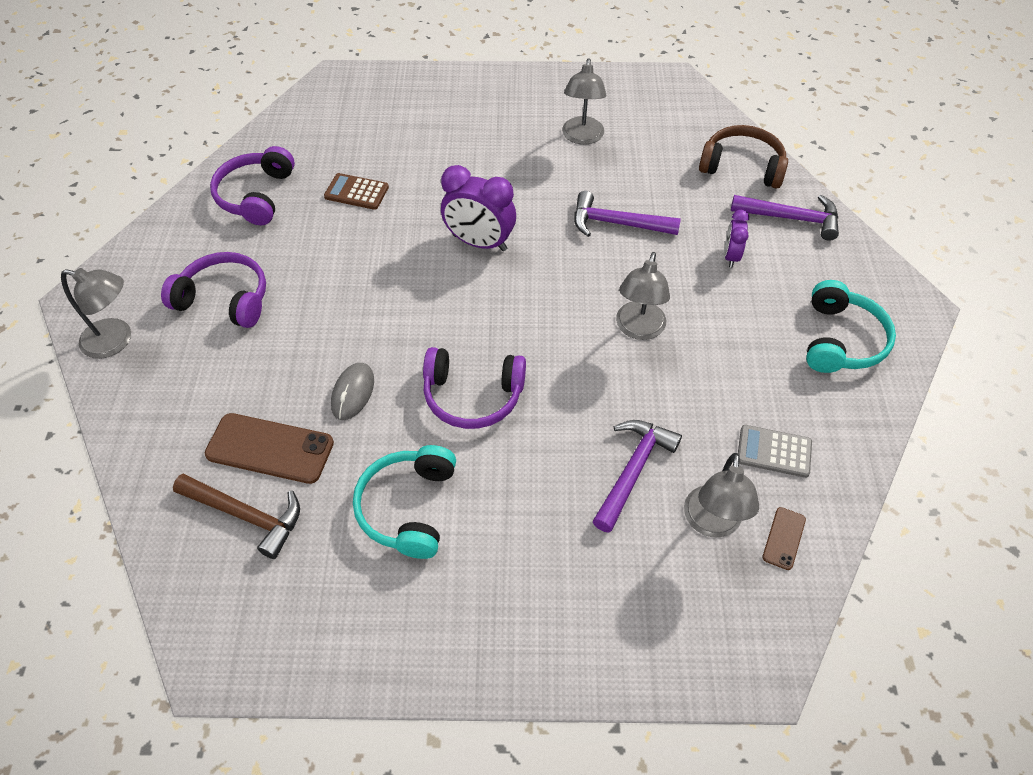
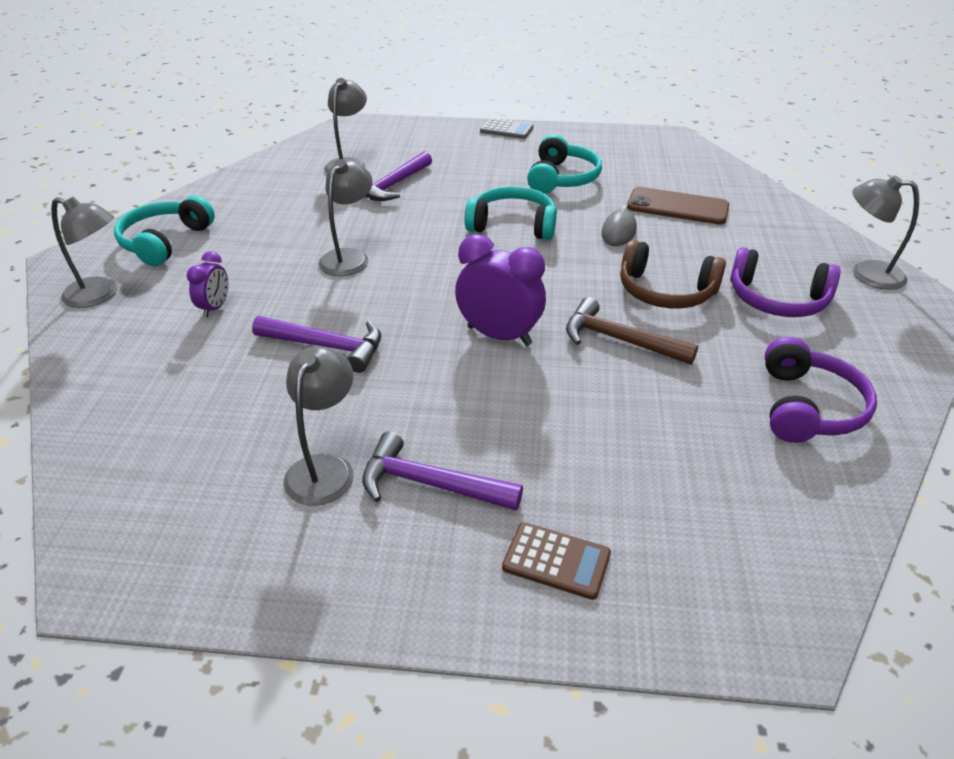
camera: 175 degrees left, 15 degrees down
(246, 515) = (679, 180): brown hammer -> brown hammer (619, 340)
(356, 192) = (667, 403): brown calculator -> brown calculator (556, 561)
(472, 396) = (513, 225): purple headphones -> turquoise headphones
(742, 166) = (115, 407): brown headphones -> brown headphones (665, 292)
(774, 451) = (280, 189): grey calculator -> grey calculator (506, 129)
(784, 538) = (304, 158): brown phone -> none
(791, 218) = (111, 340): purple hammer -> purple hammer (430, 484)
(842, 264) = (100, 295): none -> grey lamp

